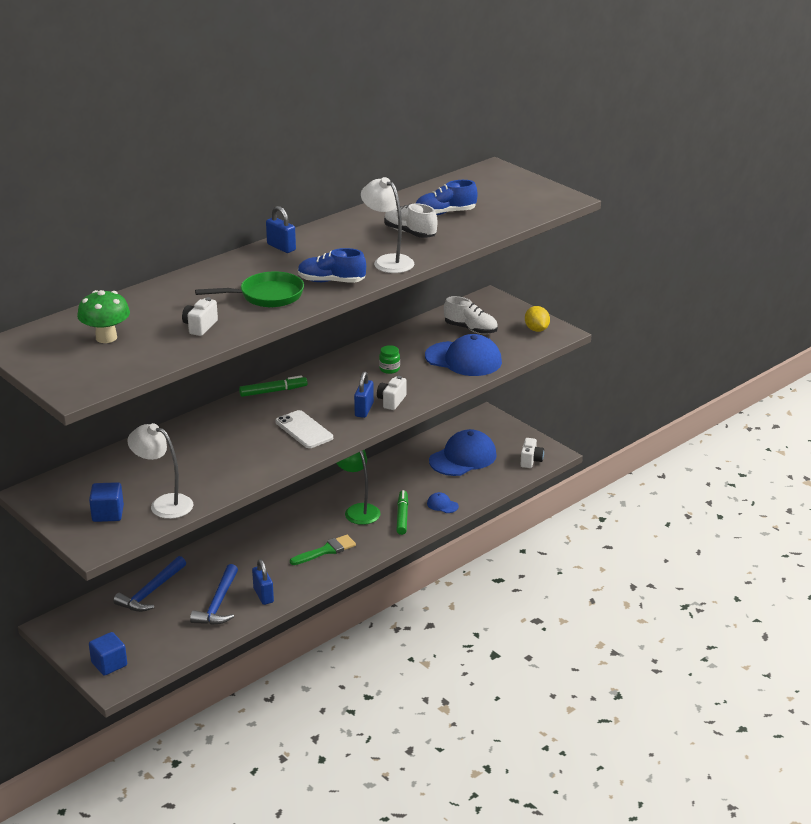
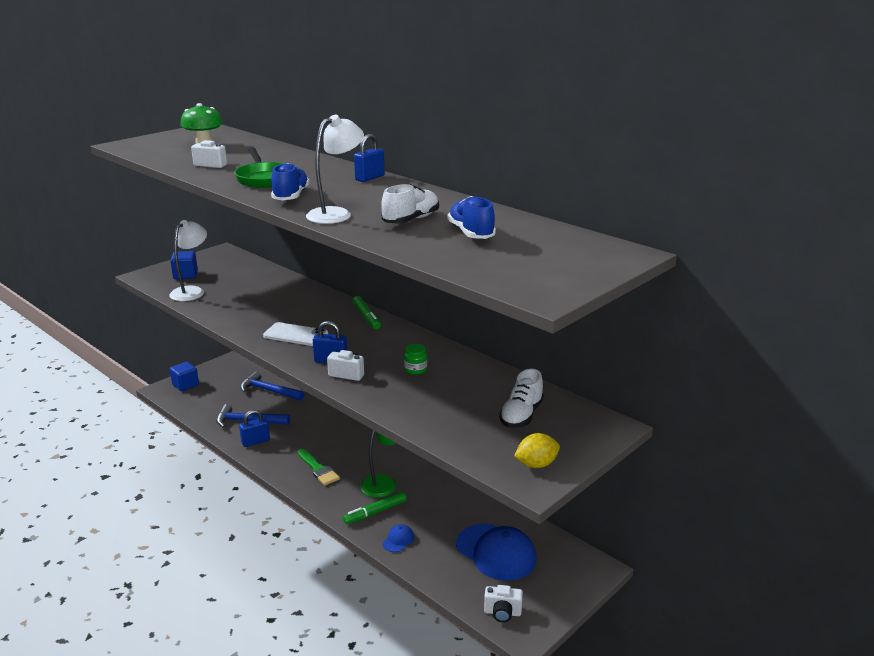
camera: 85 degrees right, 5 degrees down
(304, 430) = (295, 335): white phone -> white phone turned 60 degrees clockwise
(402, 516) = (375, 512): green marker -> green marker turned 150 degrees clockwise
(463, 359) = (444, 413): blue cap -> none

